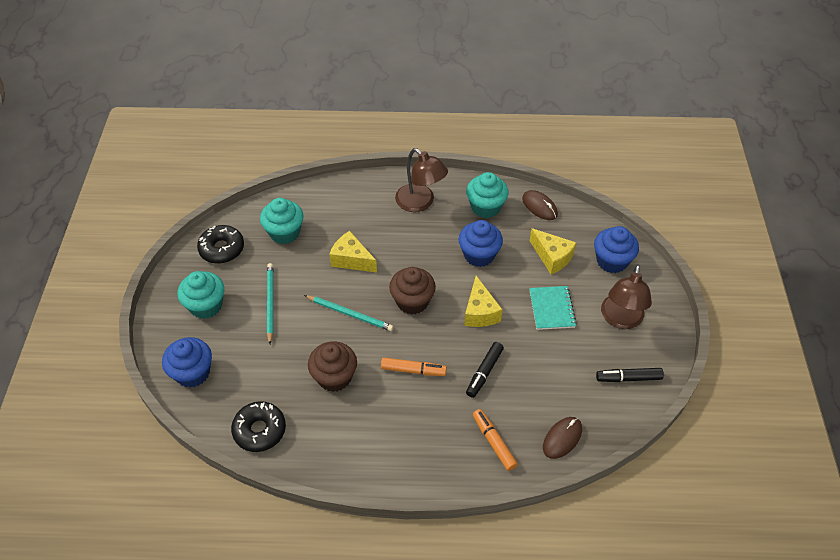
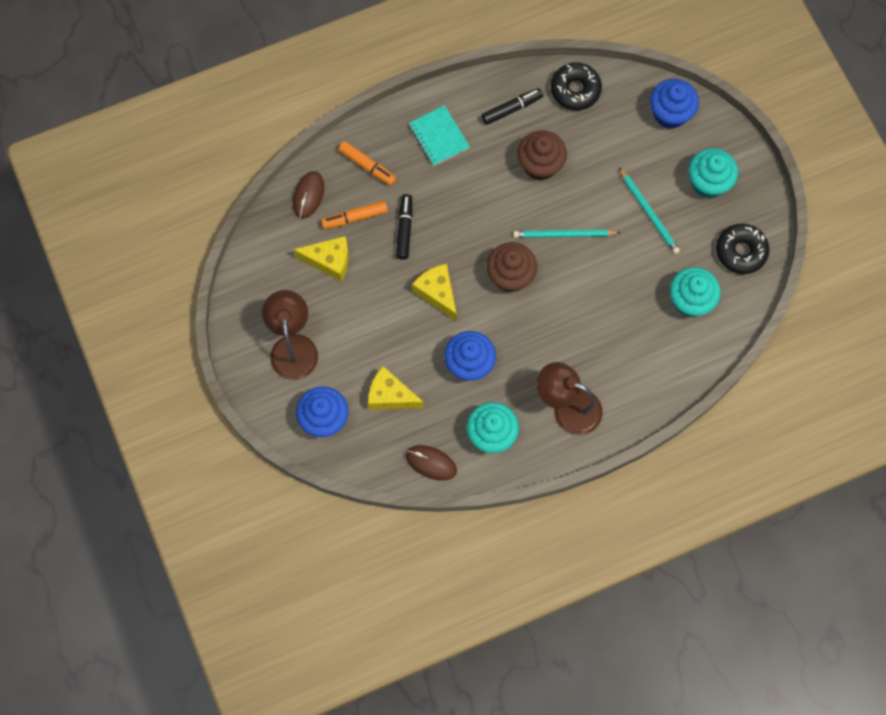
camera: 155 degrees right, 20 degrees up
(351, 260) = (599, 298): yellow cheese -> yellow cheese (329, 261)
(413, 370) = (472, 202): orange marker -> orange marker (355, 217)
(552, 309) = (367, 329): turquoise notebook -> turquoise notebook (438, 136)
(628, 378) = (266, 282): black marker -> black marker (511, 109)

